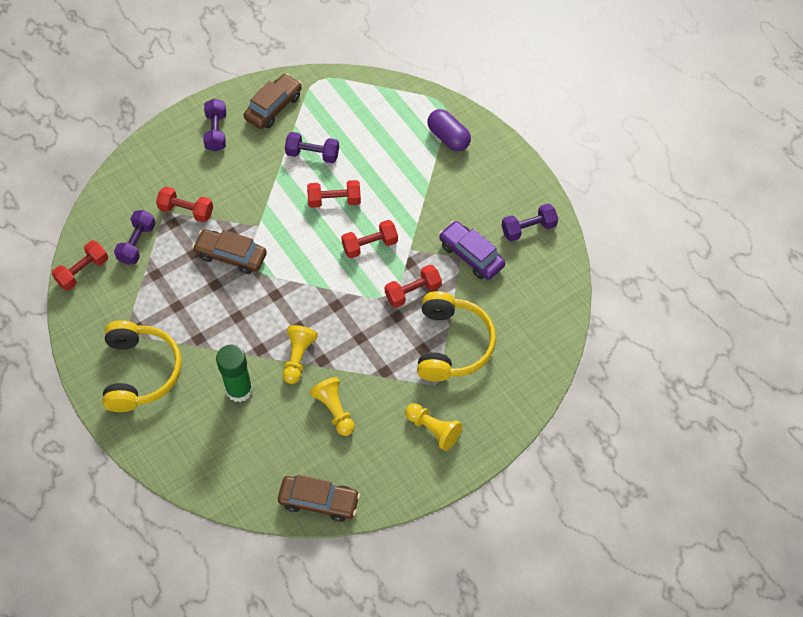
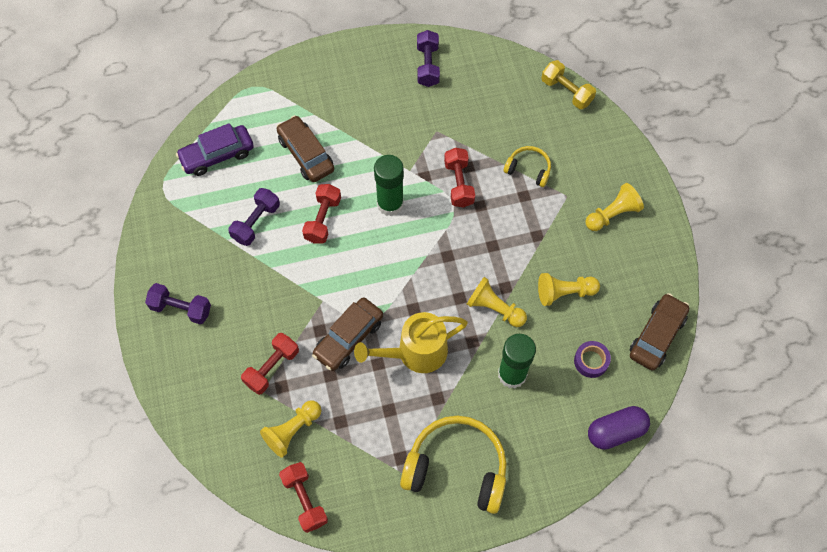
camera: 70 degrees left, 5 degrees up
(137, 243) = (292, 431): purple dumbbell -> yellow pawn
(234, 309) = (415, 353): none -> yellow watering can
(273, 107) = (176, 242): brown car -> brown car (306, 154)
(274, 451) = (591, 361): none -> purple tape
(370, 245) = (390, 204): red dumbbell -> green glue stick
(448, 137) = (294, 95): purple capsule -> purple capsule (616, 431)
(452, 344) = (528, 169): yellow headphones -> yellow headphones, size x0.50
(471, 255) = (438, 121): purple car -> purple car (217, 155)
(554, 353) = (566, 91): none -> yellow dumbbell

